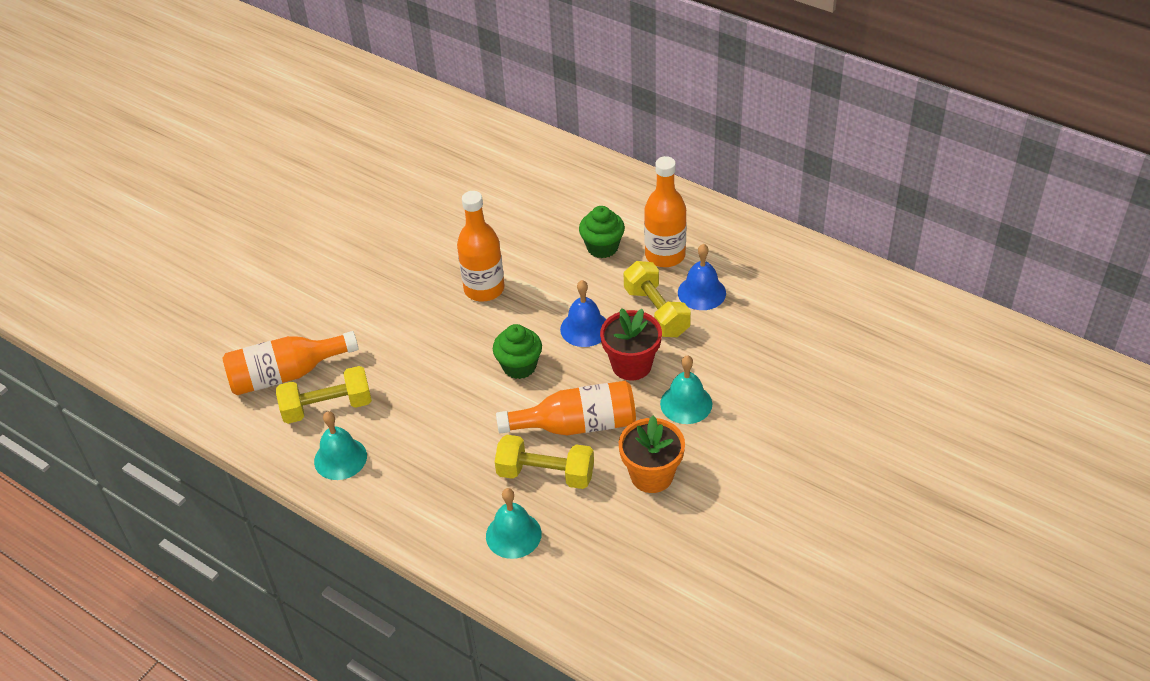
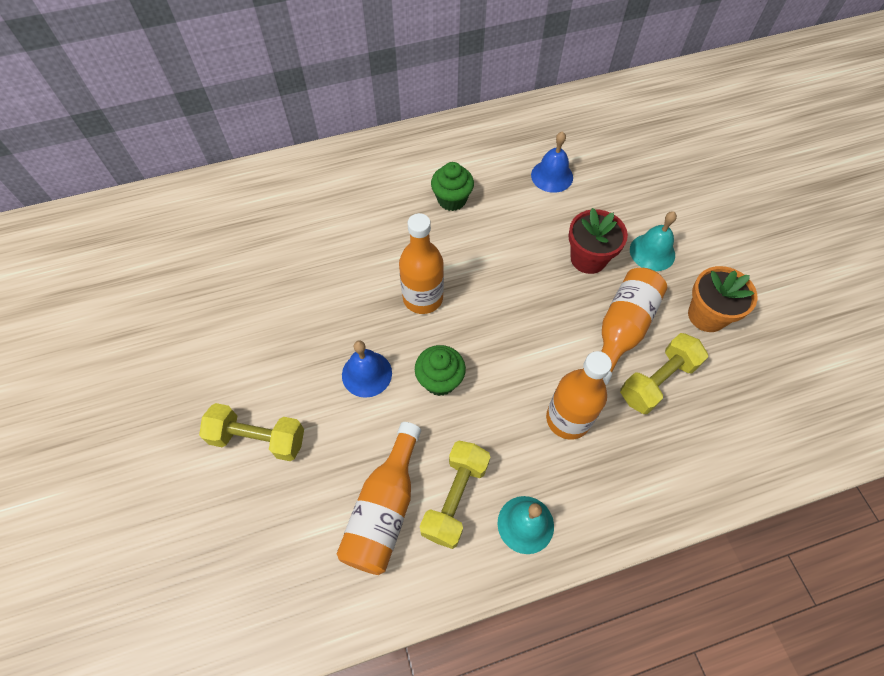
camera: 55 degrees left, 15 degrees up
(513, 535) = (705, 442): turquoise bell -> none
(519, 366) = (529, 327): green cupcake -> green cupcake (440, 380)
(584, 328) = (526, 262): blue bell -> blue bell (366, 374)
(656, 312) = (547, 211): yellow dumbbell -> yellow dumbbell (258, 438)
(665, 255) = (496, 171): orange bottle -> orange bottle (568, 419)

